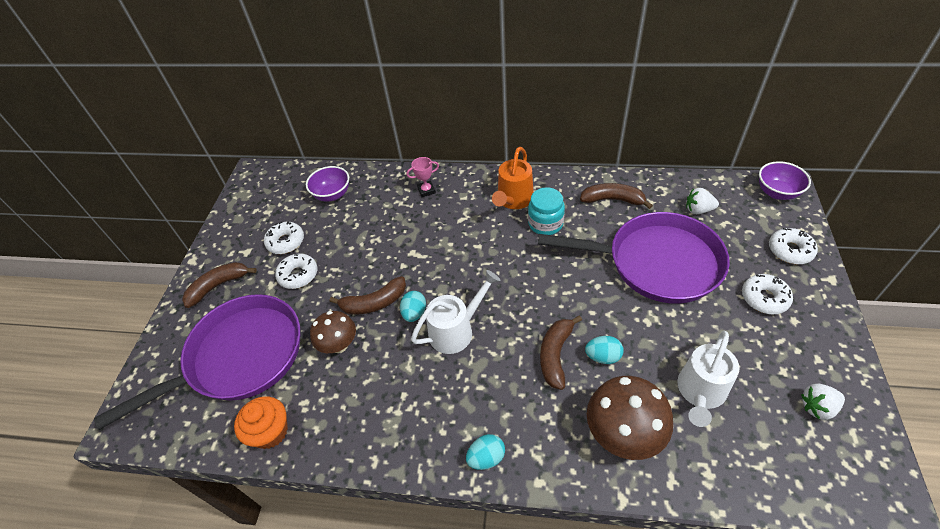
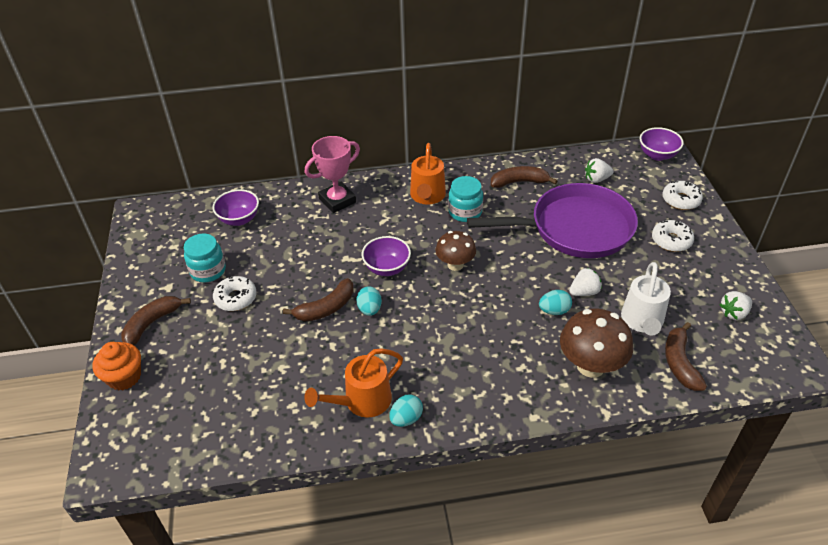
camera: 20 degrees left, 5 degrees down
(239, 357) = (206, 382): purple pan -> none
(270, 432) = (269, 436): orange cupcake -> orange cupcake (124, 377)
(286, 242) = (208, 271): white donut -> turquoise jar
(339, 345) = (306, 350): brown mushroom -> brown mushroom (455, 265)
(369, 416) = (361, 402): none -> orange watering can
(426, 190) = (337, 200): pink trophy -> pink trophy, size x1.82
(447, 271) = (387, 268): none -> purple bowl
(456, 330) = (416, 315): white watering can -> none
(486, 458) = (482, 409): turquoise egg -> turquoise egg (406, 419)
(555, 355) = (513, 318): brown banana -> brown banana (680, 363)
(643, 341) = (584, 292): none -> white strawberry

